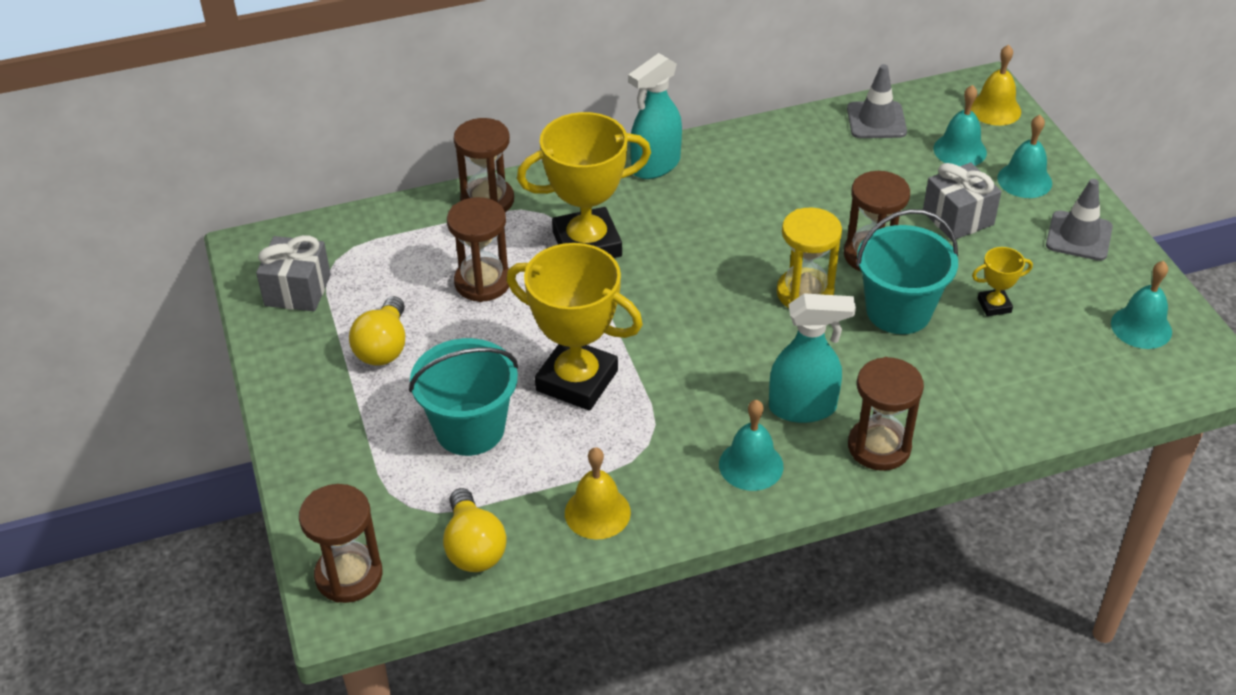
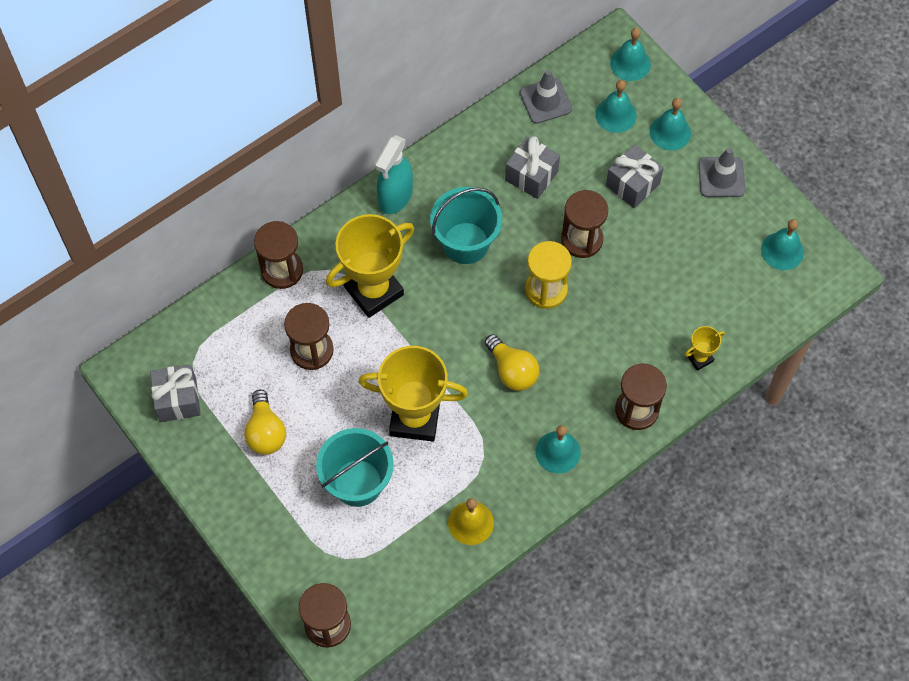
camera: 20 degrees left, 20 degrees up
(473, 547) = (400, 576): yellow light bulb -> yellow light bulb (512, 370)
(803, 408) = (577, 393): turquoise spray bottle -> none
(831, 182) = (531, 176): none -> grey gift
(898, 311) = (615, 286): turquoise bucket -> turquoise bucket (465, 243)
(994, 305) = (679, 261): yellow trophy -> yellow trophy (699, 358)
(995, 109) = (630, 63): yellow bell -> turquoise bell

